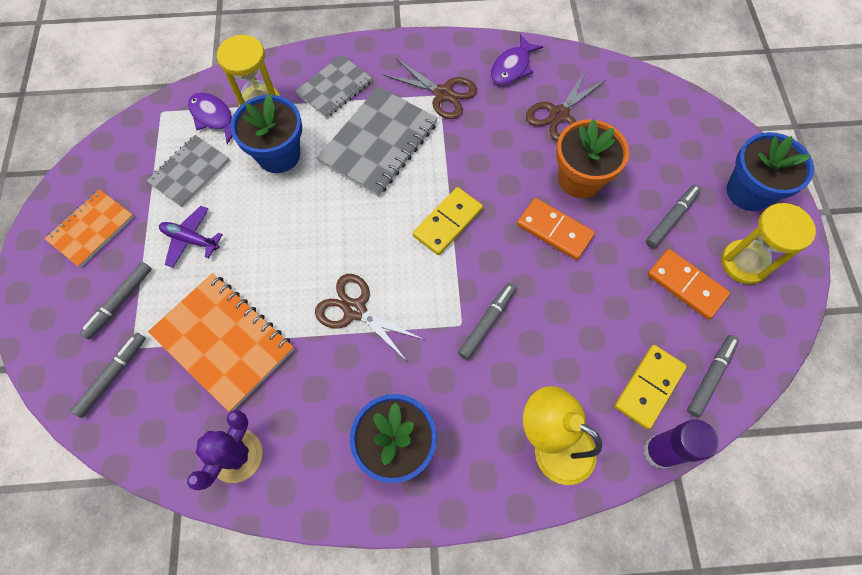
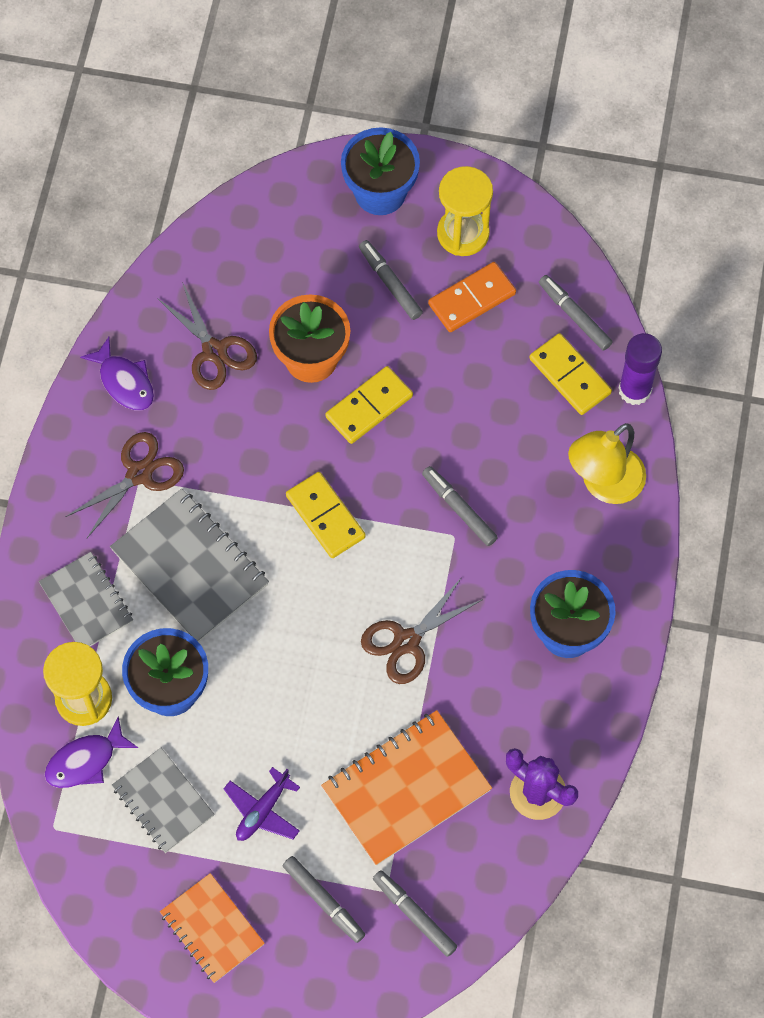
camera: 75 degrees left, 0 degrees up
(554, 230) = (369, 406): orange domino -> yellow domino

